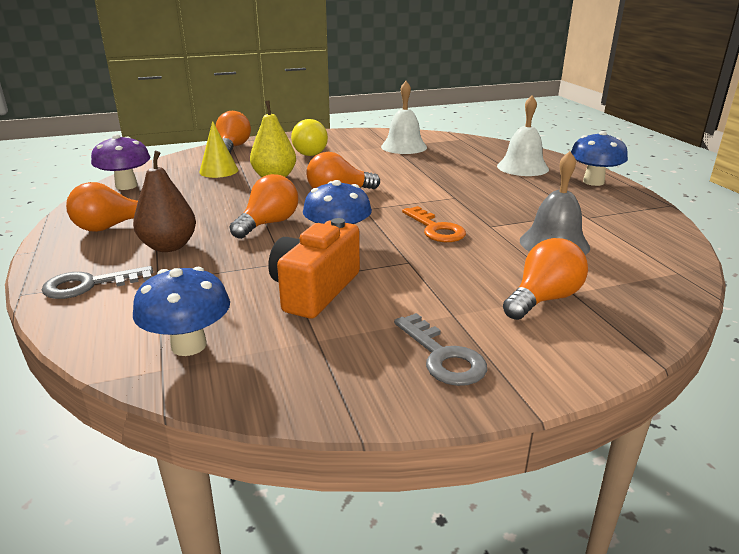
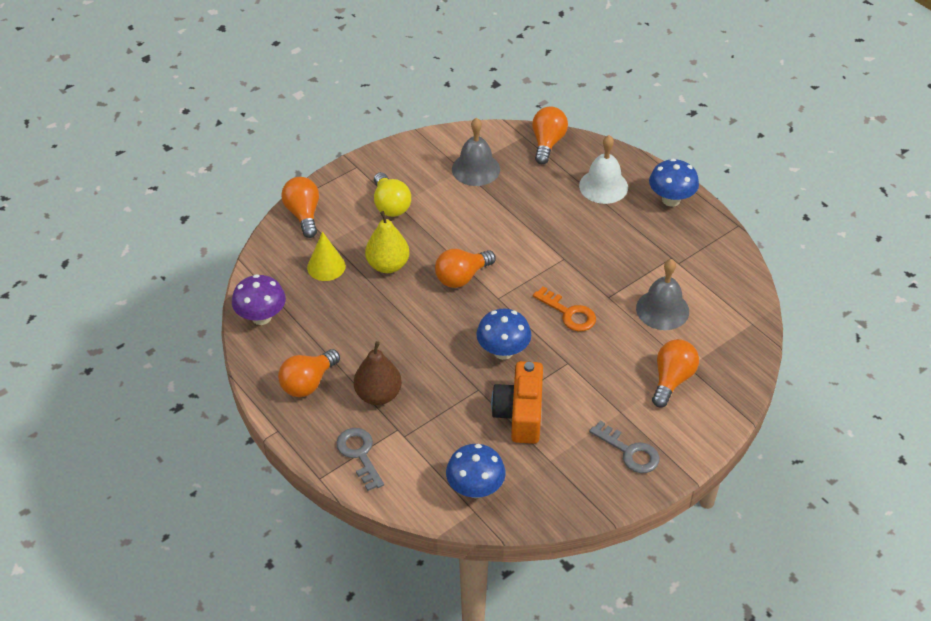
camera: 20 degrees left, 20 degrees up
(90, 285) = (359, 454): grey key -> grey key turned 105 degrees clockwise
(268, 224) = (434, 342): orange light bulb -> orange light bulb (547, 143)
(404, 147) = (476, 169): white bell -> grey bell

